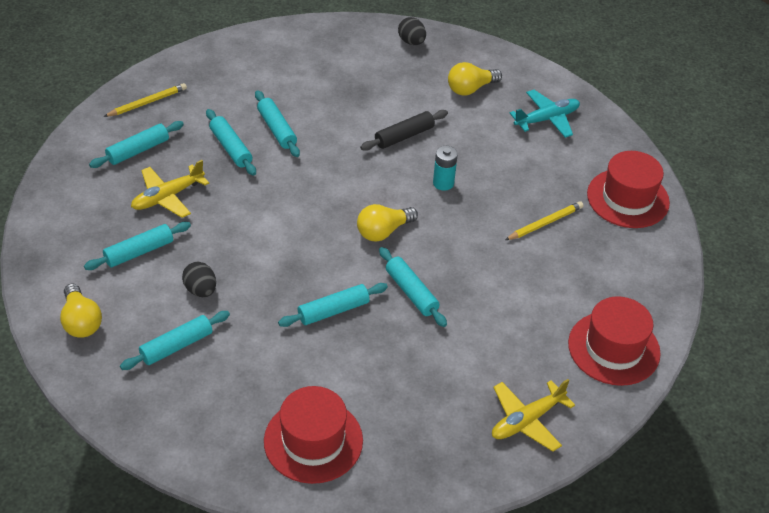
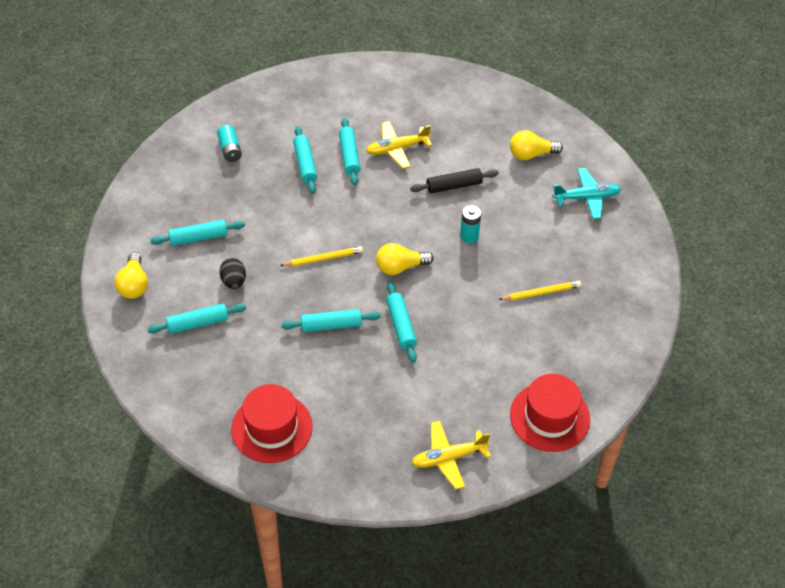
camera: 20 degrees right, 5 degrees up
(138, 150) = (230, 149): turquoise rolling pin -> turquoise battery
(147, 102) = (253, 108): yellow pencil -> yellow pencil (323, 258)
(167, 197) = (238, 196): yellow plane -> yellow plane (397, 149)
(411, 42) = (498, 99): black egg -> none
(628, 198) = (625, 288): red hat -> none

